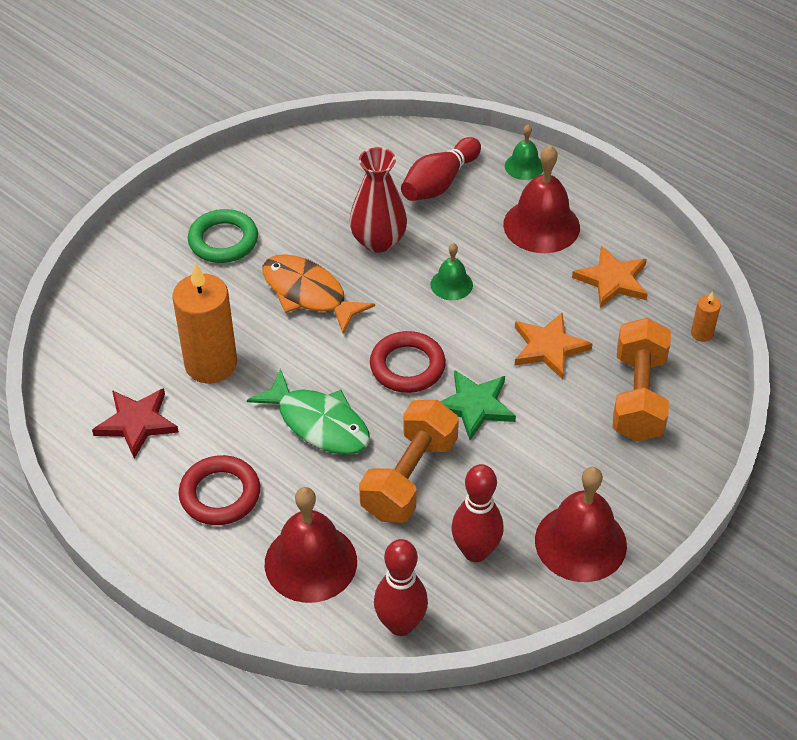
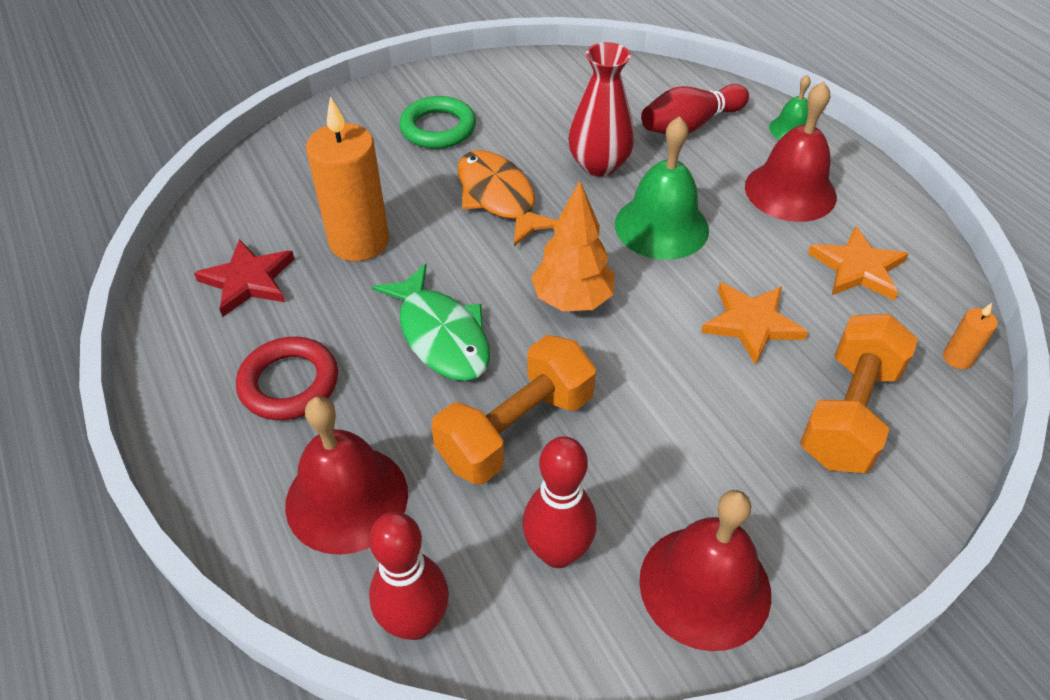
camera: 20 degrees right, 0 degrees up
(407, 366) = (572, 300): red ring -> orange tree
(451, 284) = (661, 226): green bell -> green bell, size x1.87
(475, 406) = (633, 366): green star -> none

